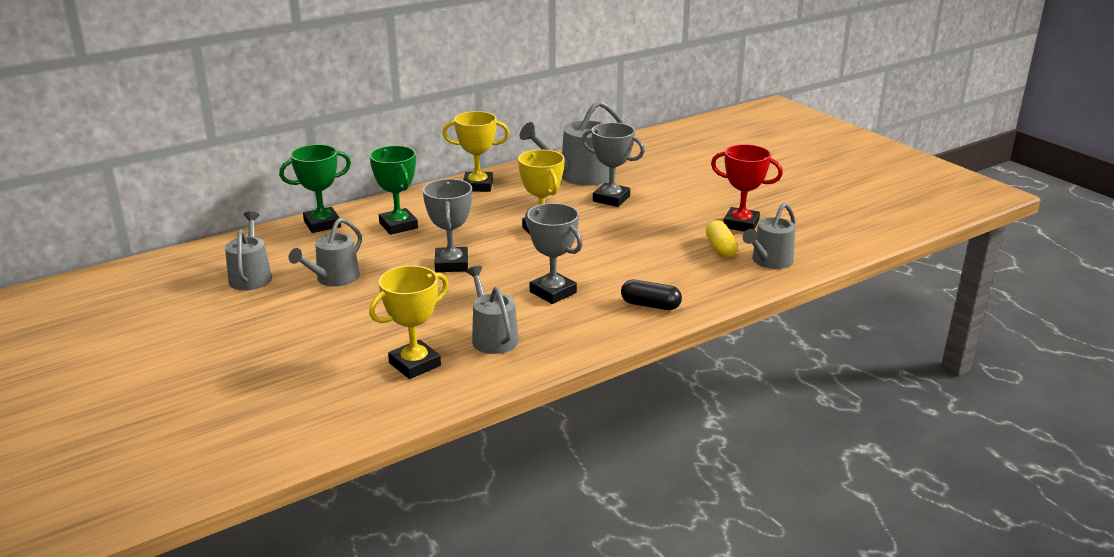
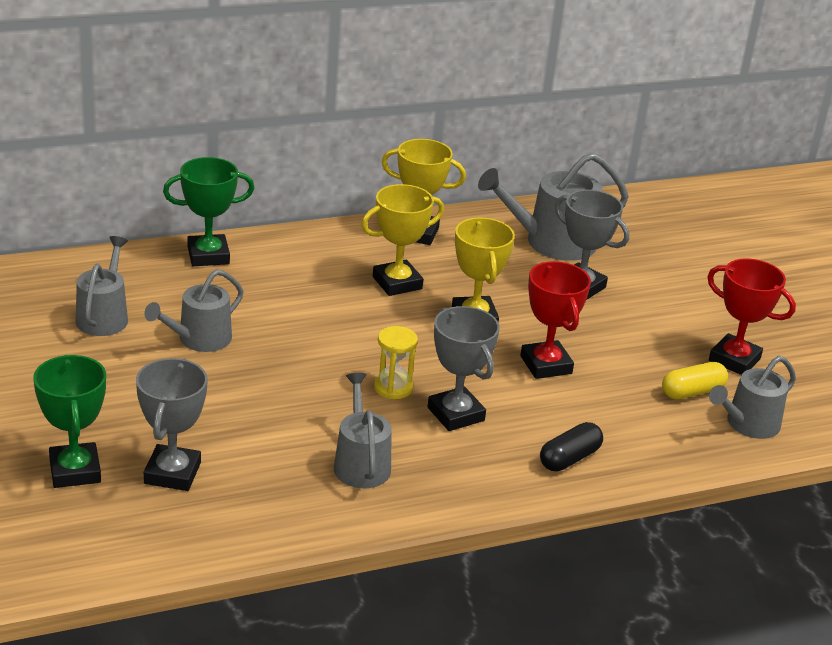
camera: 10 degrees right, 5 degrees up
(398, 225) = (299, 276): green trophy -> green trophy (75, 471)
(415, 364) = (257, 482): yellow trophy -> yellow trophy (397, 283)
(451, 264) = (346, 347): grey trophy -> grey trophy (172, 473)
(498, 284) = (393, 387): none -> yellow hourglass
(607, 250) = (546, 365): none -> red trophy
(650, 305) = (569, 458): black capsule -> black capsule turned 75 degrees counterclockwise
(720, 248) = (692, 392): yellow capsule -> yellow capsule turned 60 degrees clockwise

